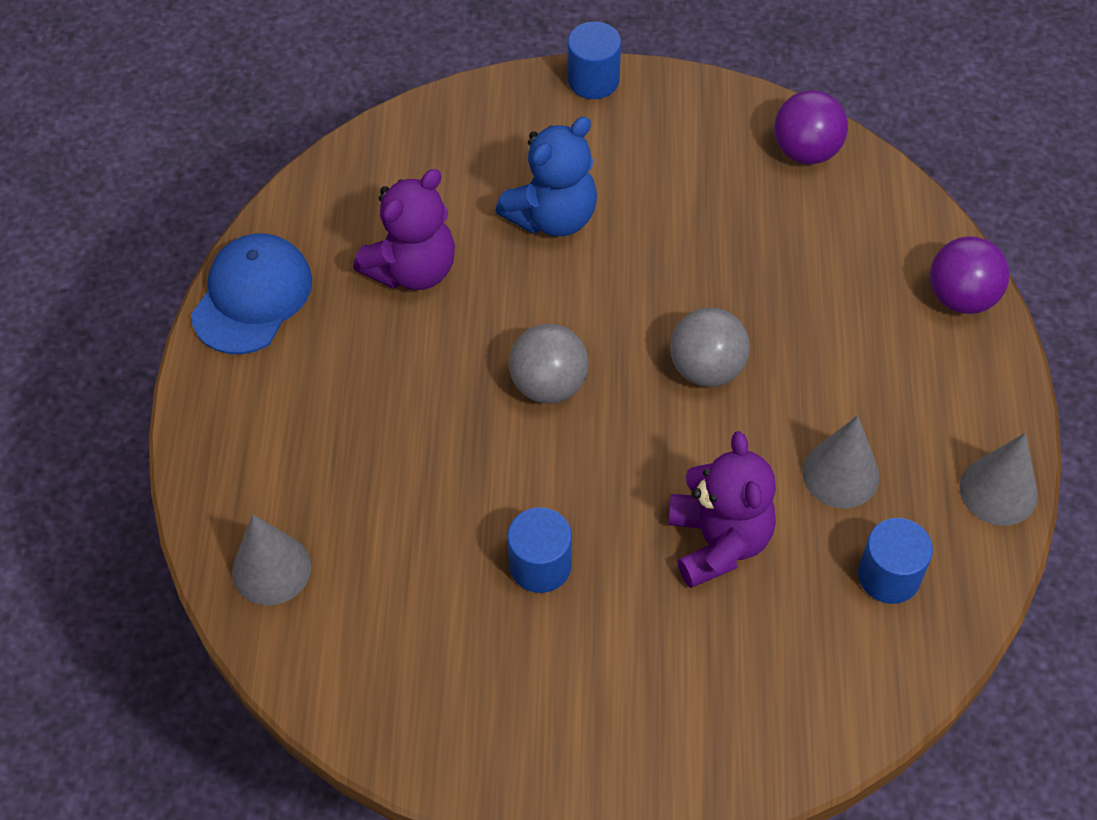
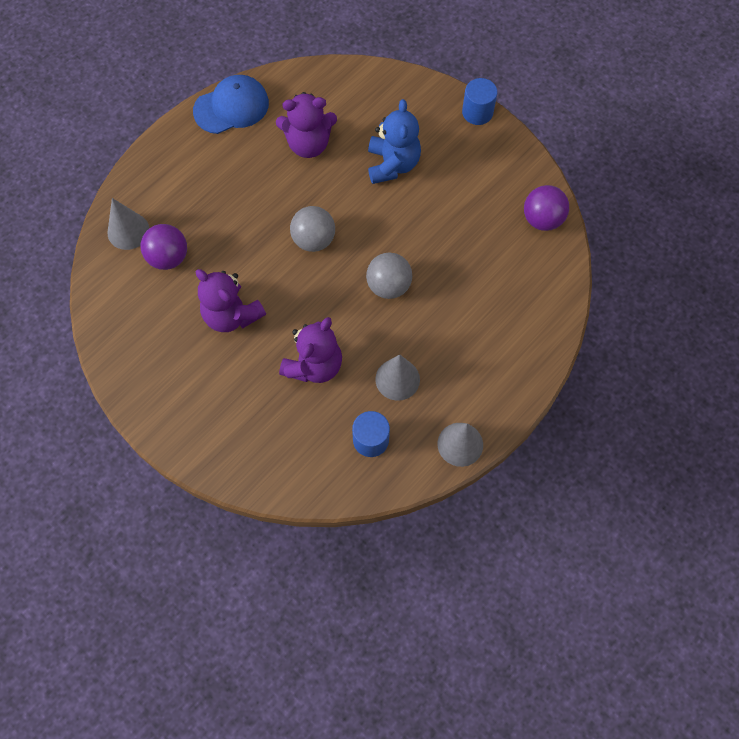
camera: 40 degrees right, 10 degrees up
(540, 565) = (232, 315): blue cylinder -> purple teddy bear
(553, 216) = (392, 164): blue teddy bear -> blue teddy bear turned 90 degrees counterclockwise
(961, 297) = (541, 344): purple ball -> purple ball (168, 257)

